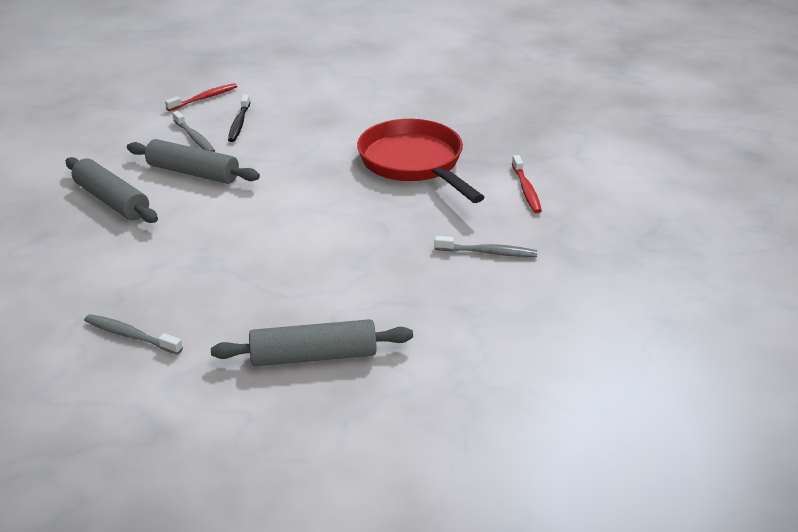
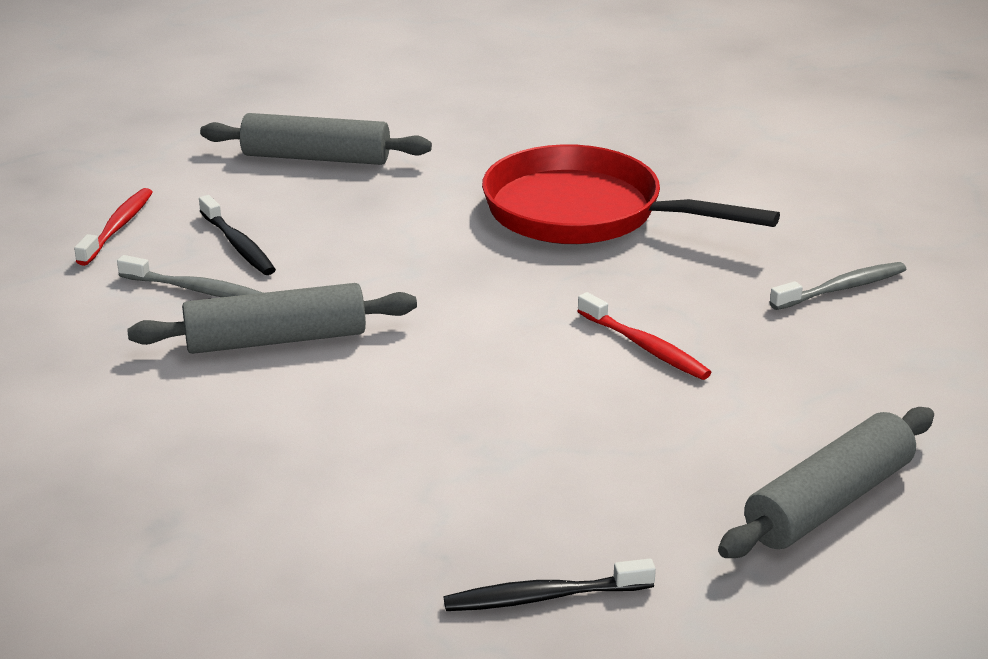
camera: 35 degrees left, 5 degrees down
(112, 200) = (202, 429): grey rolling pin -> grey rolling pin (316, 158)
(131, 335) = (544, 597): grey toothbrush -> black toothbrush
(526, 189) = (773, 197): red toothbrush -> red toothbrush (644, 346)

